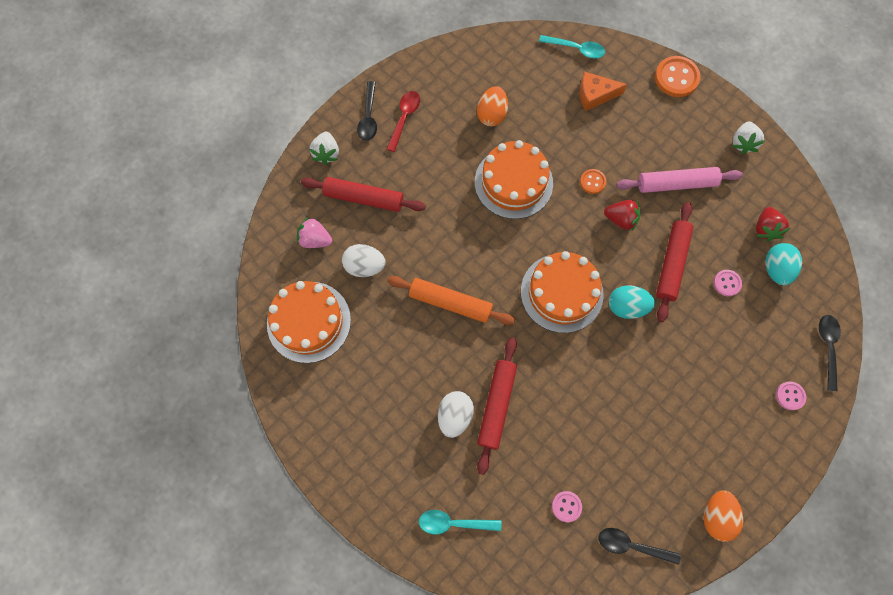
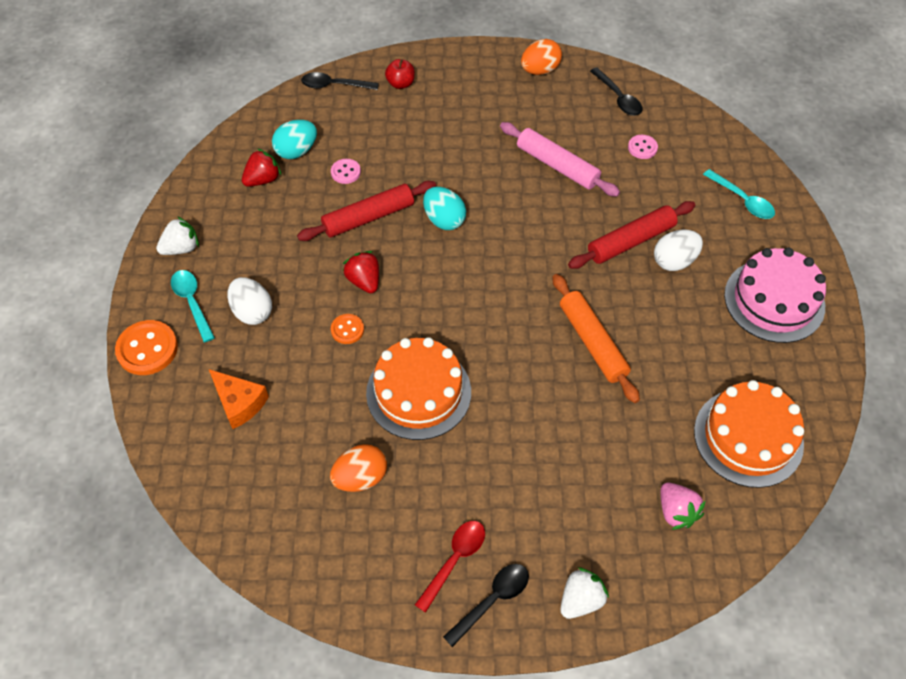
camera: 135 degrees left, 15 degrees down
(364, 198) = (585, 510): red rolling pin -> none
(365, 266) = (645, 441): white egg -> white egg (252, 312)
(365, 444) = (774, 300): none -> pink cake
(404, 118) = (454, 560): red spoon -> red spoon turned 150 degrees clockwise
(561, 292) = (485, 271): orange cake -> none
(576, 49) = (192, 467): turquoise spoon -> turquoise spoon (192, 303)
(676, 184) = (281, 266): pink rolling pin -> pink rolling pin (557, 165)
(790, 396) = (400, 83): pink button -> red apple
(827, 348) = (334, 85): black spoon -> black spoon turned 45 degrees clockwise

